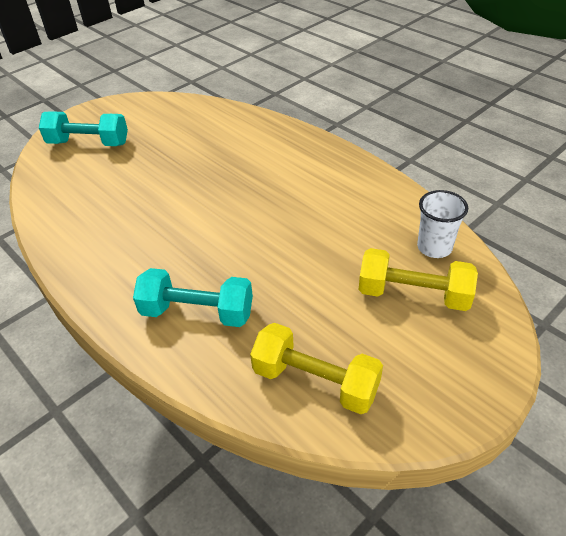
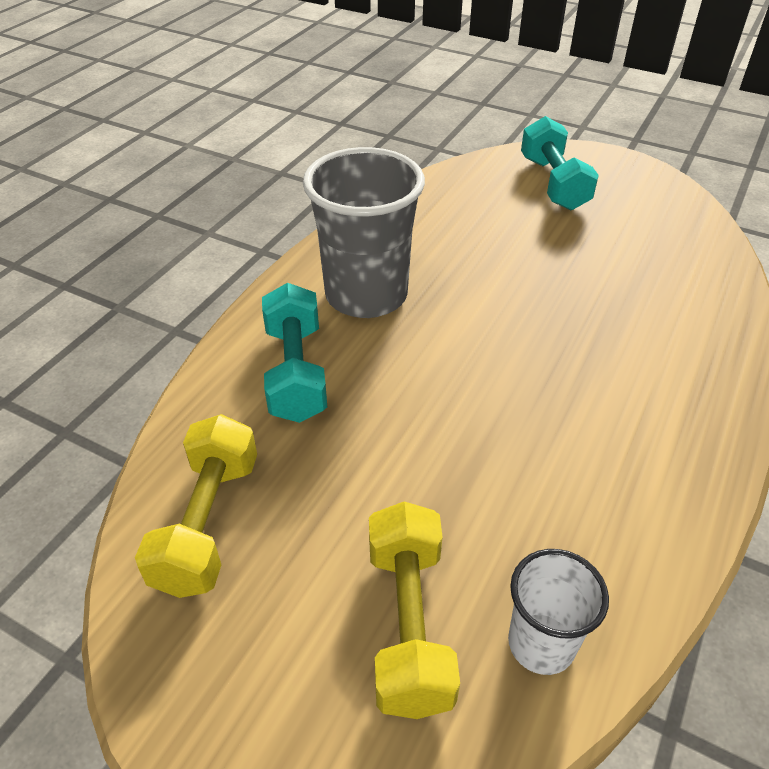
camera: 70 degrees right, 0 degrees up
(140, 259) = (366, 295): none -> grey cup

